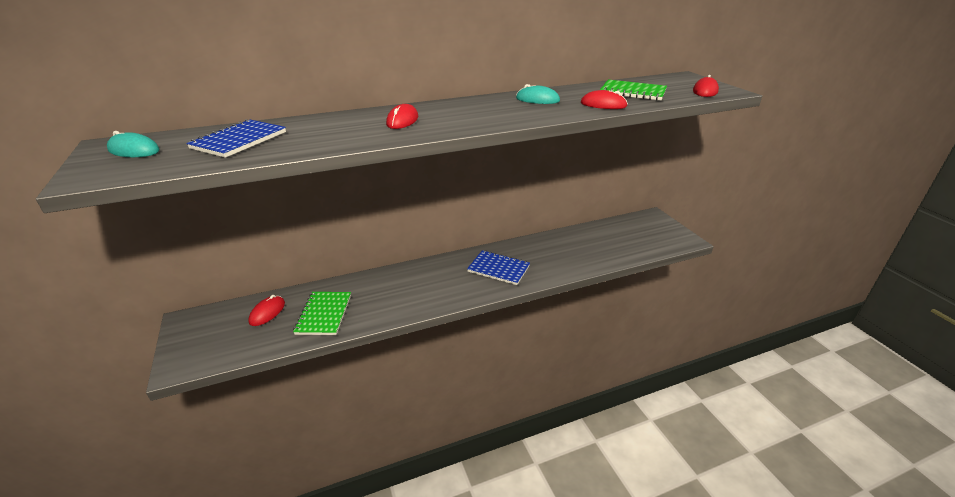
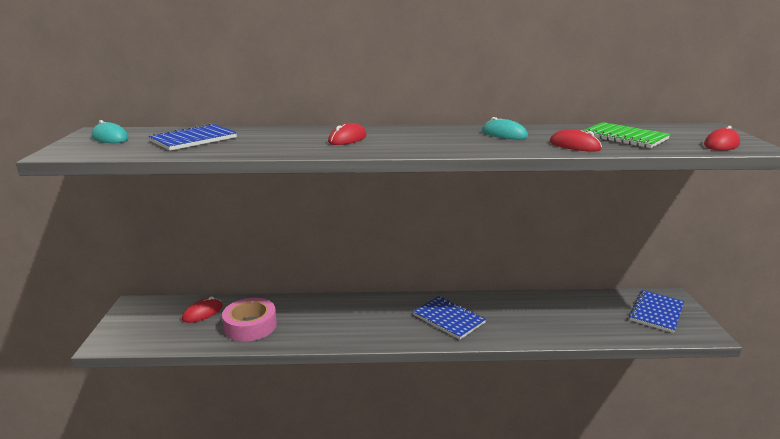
camera: 20 degrees right, 10 degrees down
(324, 314) = (250, 326): green notebook -> pink tape
(648, 230) = (656, 312): none -> blue notebook

